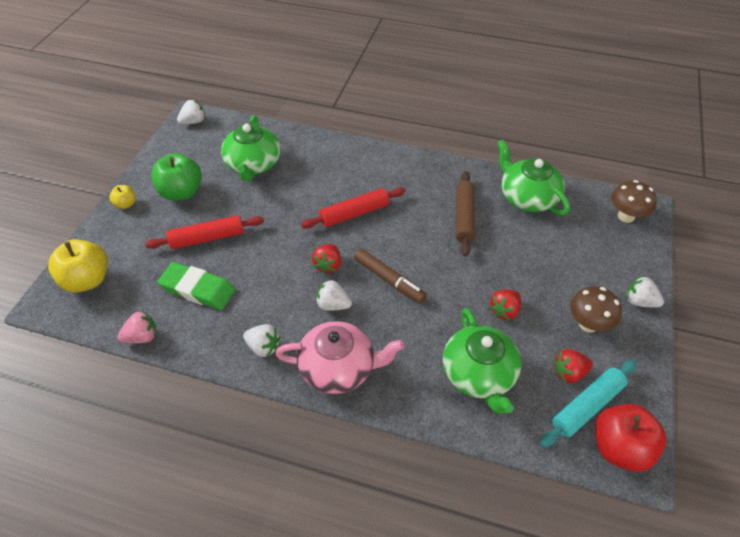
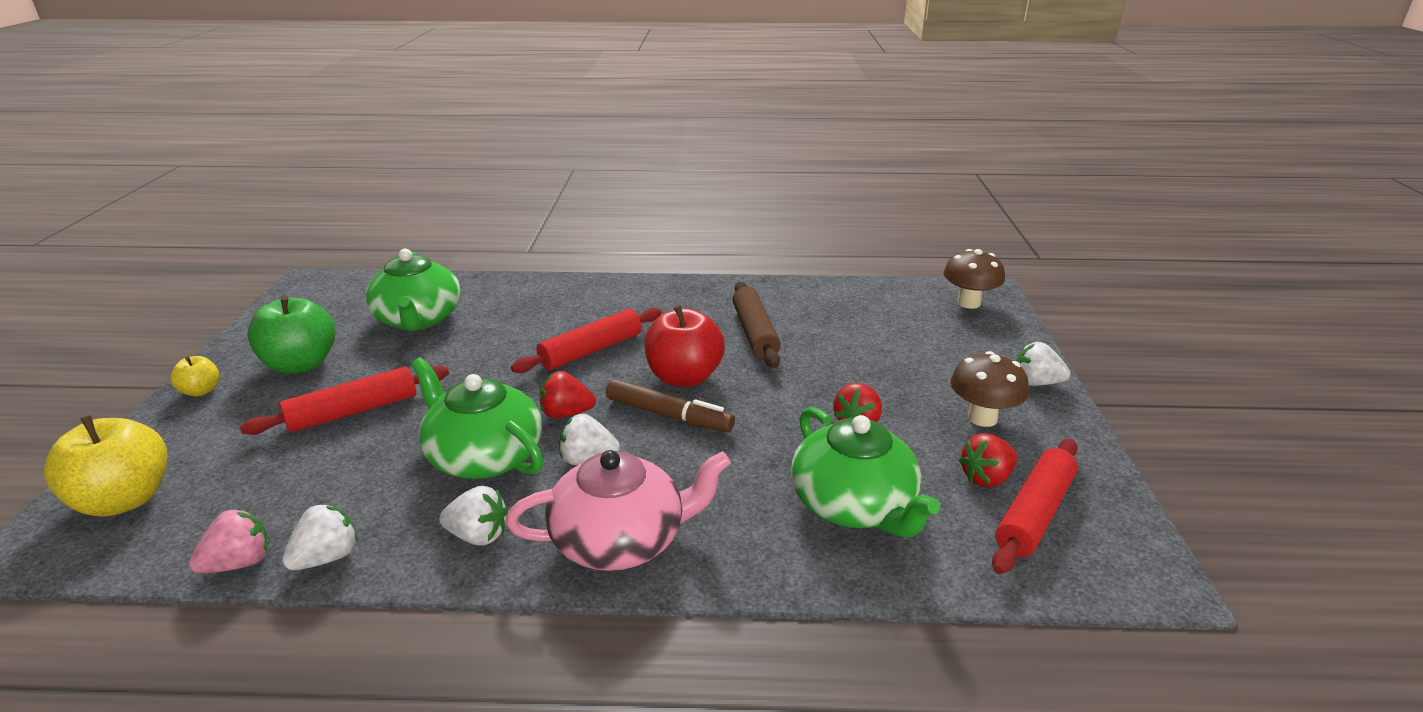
camera: 15 degrees left, 20 degrees down
(193, 122) = (314, 287): white strawberry -> white strawberry (327, 557)
(198, 289) = (344, 478): green eraser -> none
(328, 265) = (566, 413): red strawberry -> red strawberry turned 90 degrees clockwise
(527, 197) = (832, 302): green teapot -> green teapot (484, 456)
(587, 407) = (1034, 514): turquoise rolling pin -> red rolling pin
(620, 448) = (1111, 557): red apple -> red apple (684, 377)

